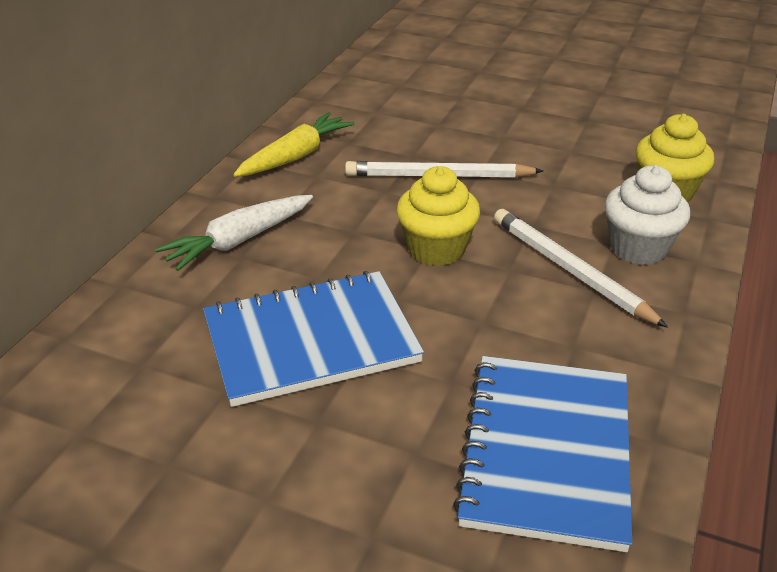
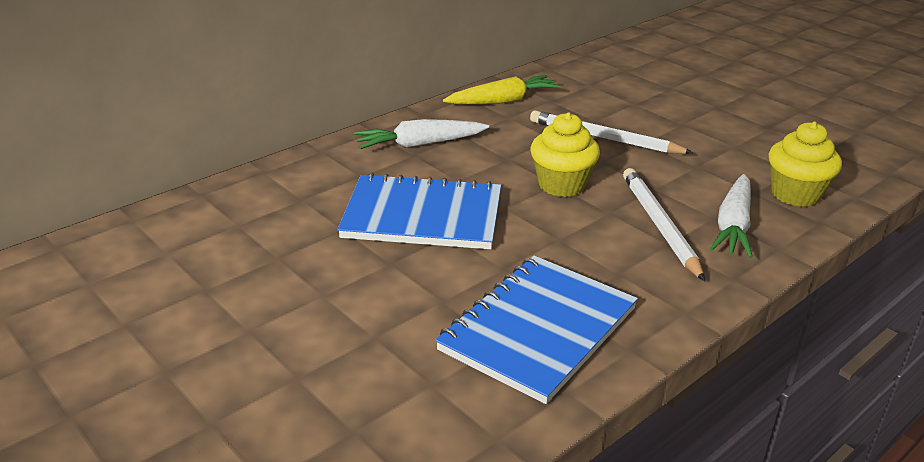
camera: 25 degrees right, 5 degrees down
(638, 248) = (733, 226): white cupcake -> white carrot

